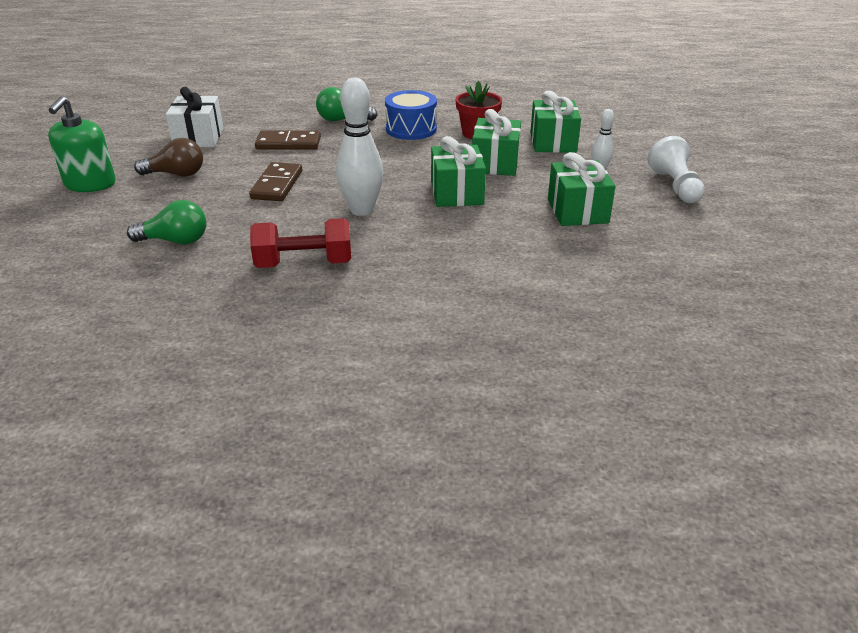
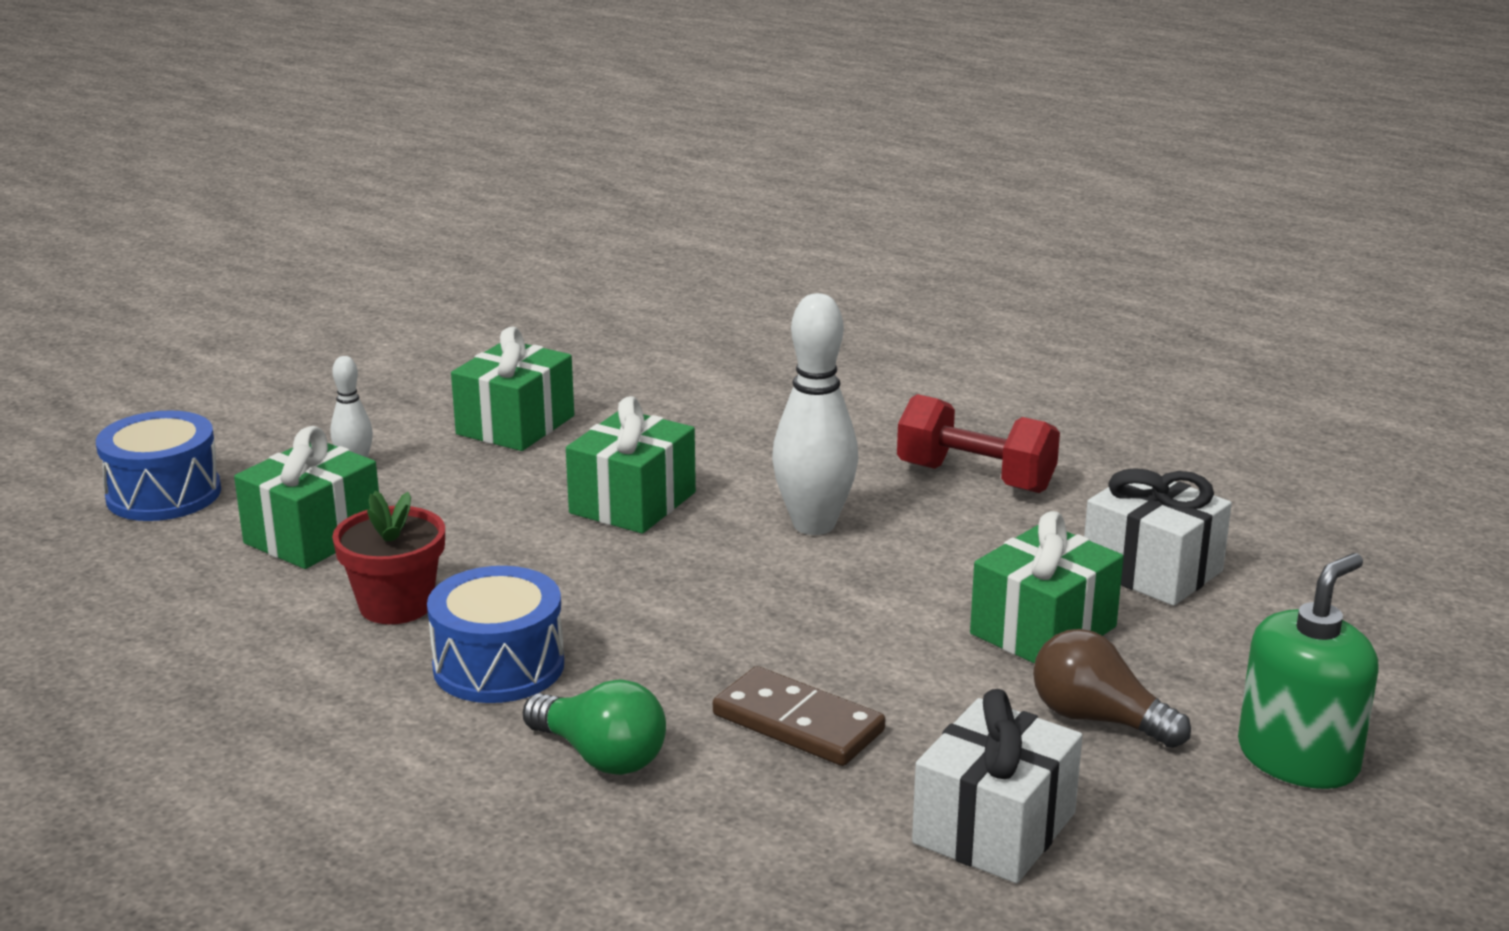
camera: 145 degrees left, 10 degrees down
(175, 241) = (1151, 570): green light bulb -> white gift
(277, 185) = (911, 620): brown domino -> none
(495, 163) = (485, 531): green gift -> green gift (1043, 630)
(638, 137) = (164, 494): none -> blue drum
(675, 186) = (319, 411): white pawn -> none

